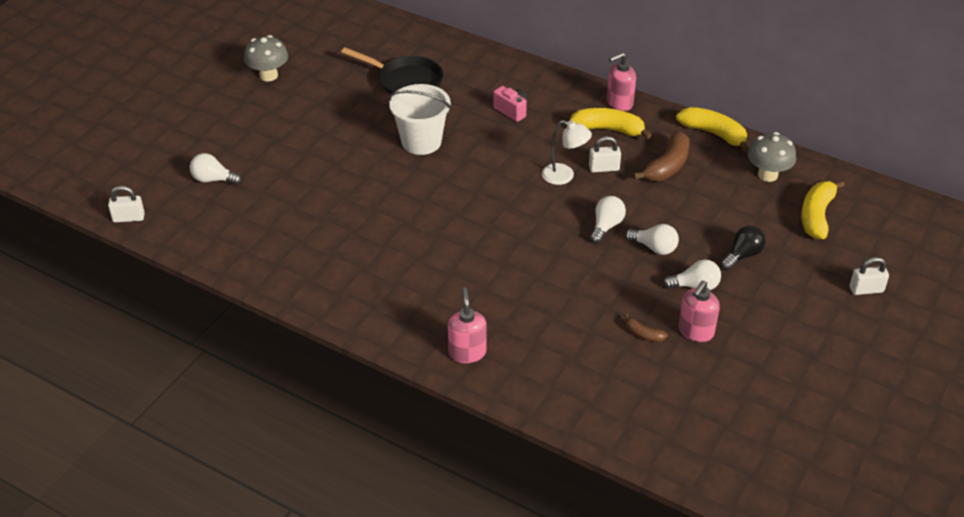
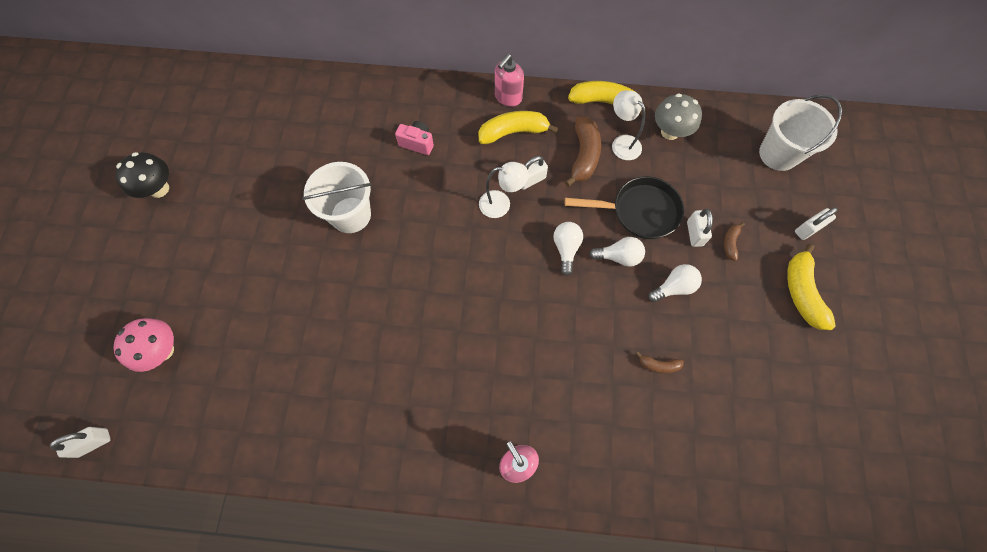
camera: 25 degrees left, 25 degrees up
(213, 179) = (163, 350): white light bulb -> pink mushroom
(268, 75) = (159, 189): grey mushroom -> black mushroom
(406, 82) = (301, 145): black pan -> black pan (639, 211)
(695, 331) = (700, 341): pink soap dispenser -> none
(712, 168) = (622, 143): none -> white lamp
(742, 255) = (694, 233): black light bulb -> white padlock
(775, 273) = (730, 243): none -> brown banana
(816, 216) = (730, 163): yellow banana -> yellow banana (801, 292)
(873, 225) = (778, 154): none -> white bucket

